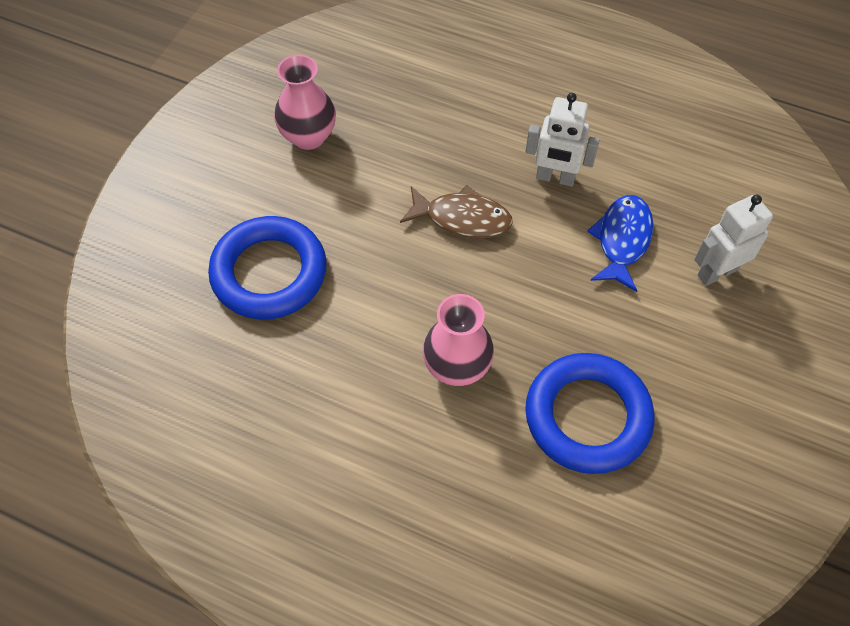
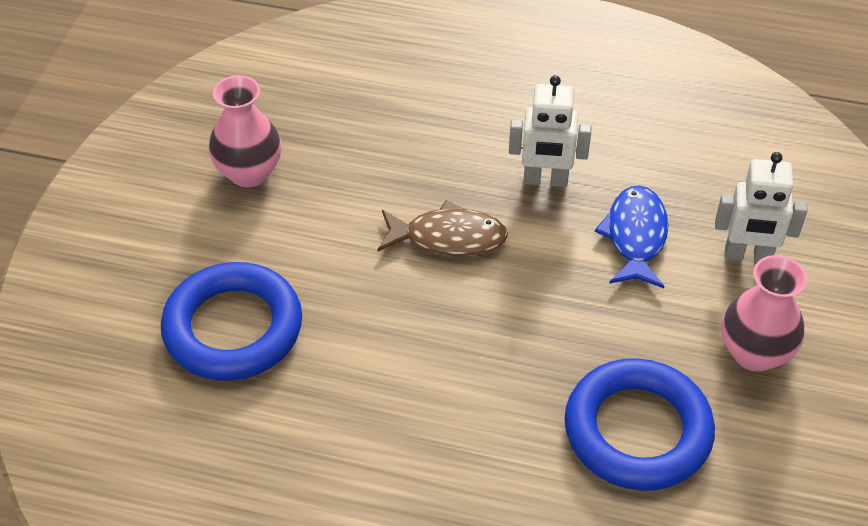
camera: 10 degrees left, 10 degrees down
(457, 367) = (476, 399): pink vase -> pink vase (754, 353)
(717, 272) = (748, 256): white robot -> white robot turned 135 degrees counterclockwise

